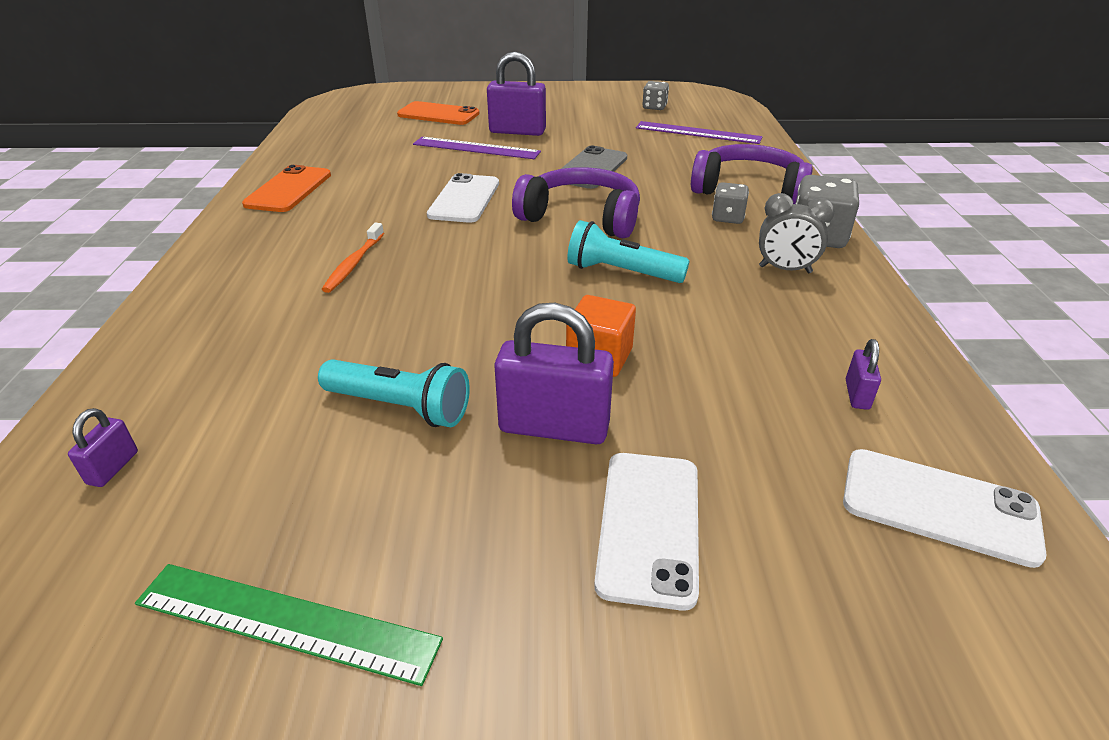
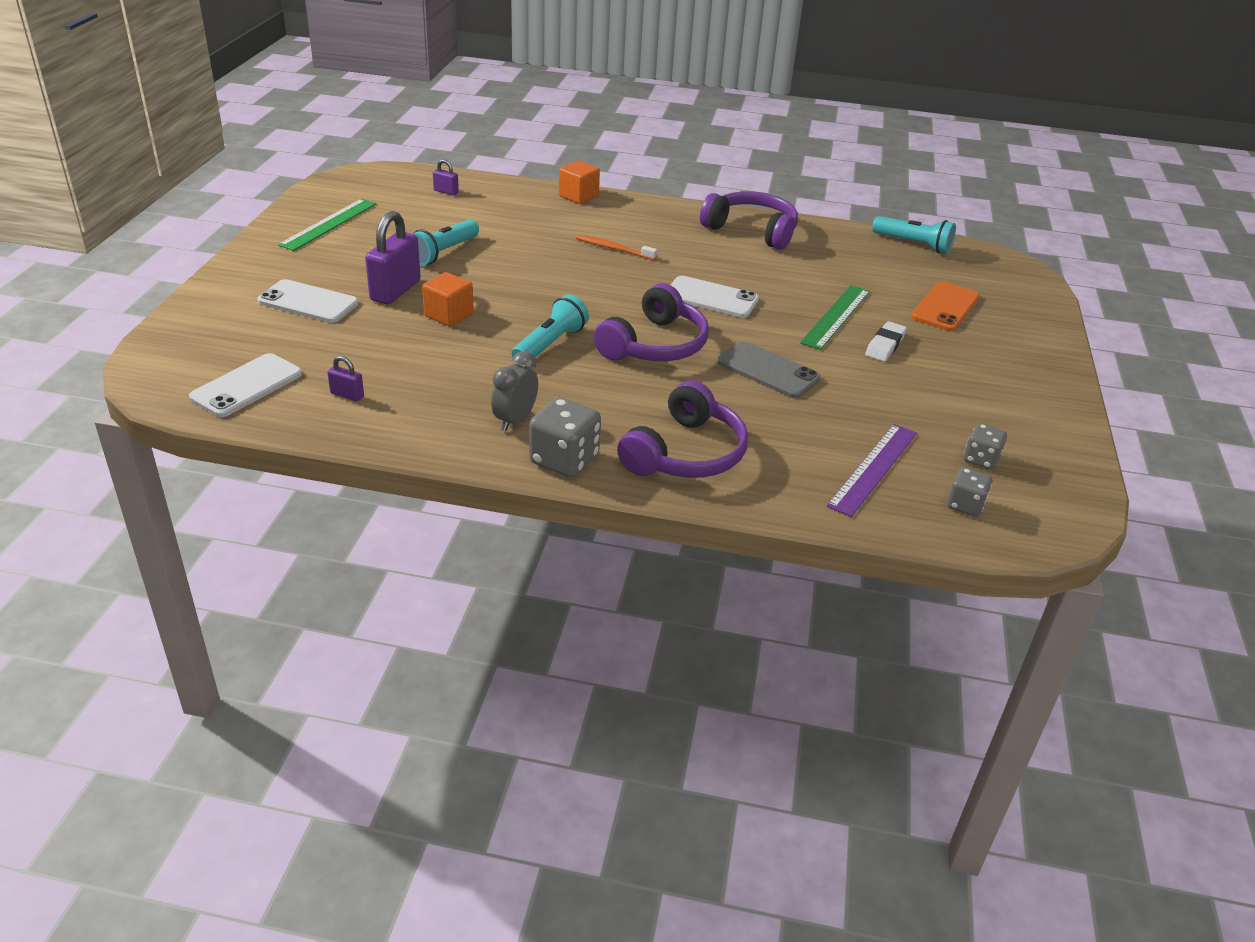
camera: 100 degrees right, 0 degrees up
(164, 313) = (578, 196): none -> orange cube
(289, 189) = (752, 230): orange phone -> purple headphones
(315, 124) = (913, 244): none -> turquoise flashlight
(476, 148) = (836, 316): purple ruler -> green ruler
(517, 131) = (885, 345): purple padlock -> white eraser
(727, 218) = (625, 420): grey dice -> grey dice (965, 505)

